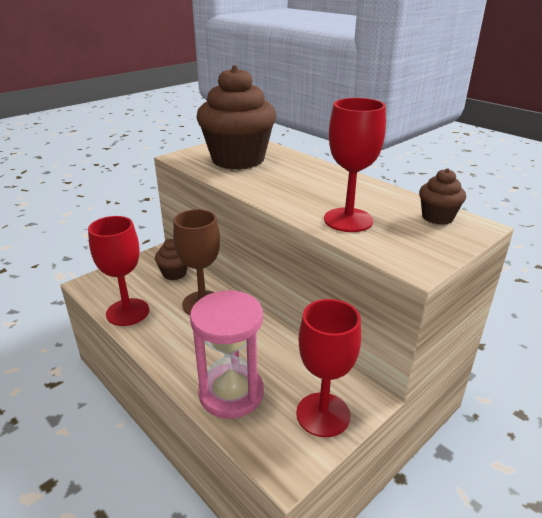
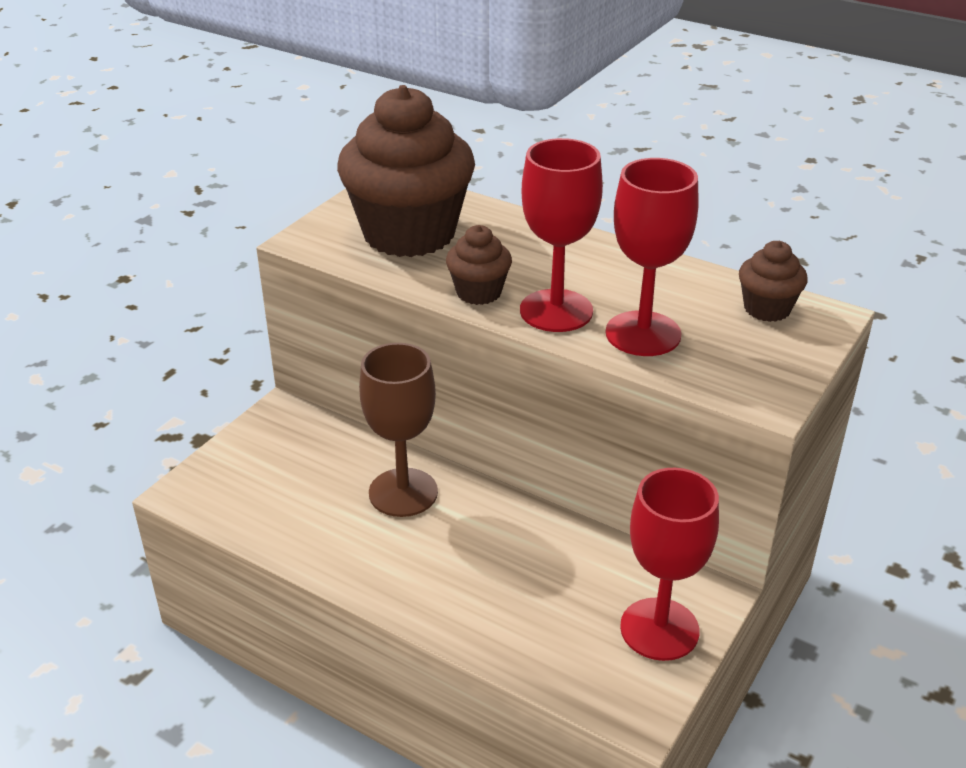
camera: 15 degrees left, 5 degrees up
(127, 312) = (285, 530): red goblet -> red goblet (556, 311)
(174, 273) = (326, 446): brown cupcake -> brown cupcake (479, 292)
(231, 393) = (517, 626): pink hourglass -> none

